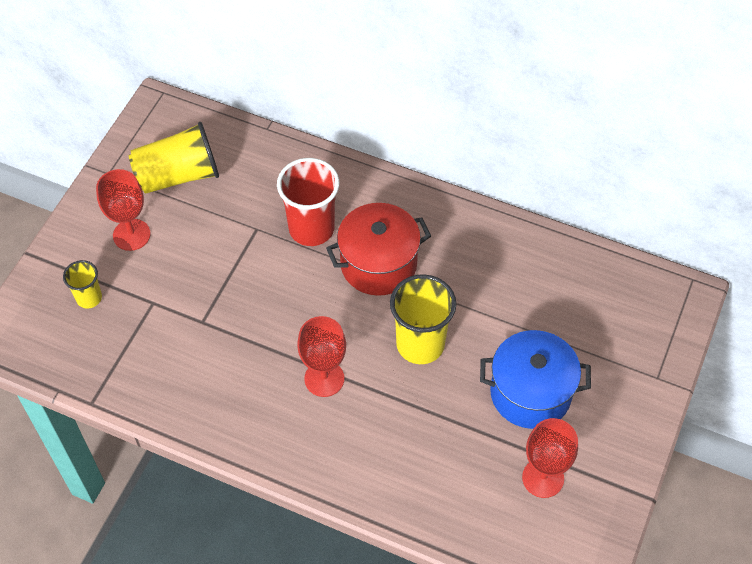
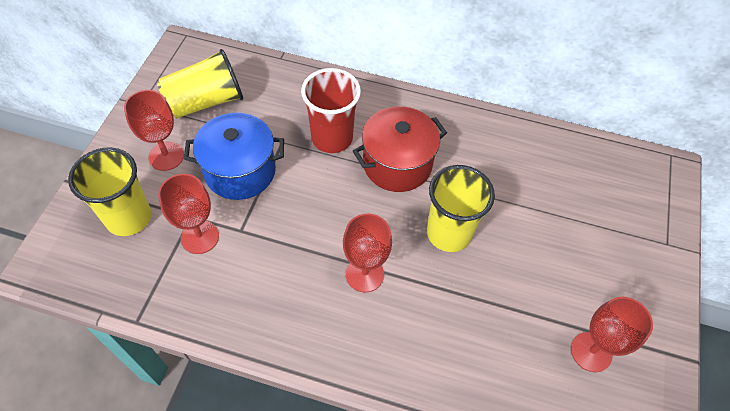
camera: 10 degrees left, 0 degrees up
(89, 298) = (128, 217): yellow cup -> yellow cup, size x1.82
(160, 325) = (200, 237): none -> red goblet
(530, 393) = (559, 269): blue pot -> blue pot (240, 171)

